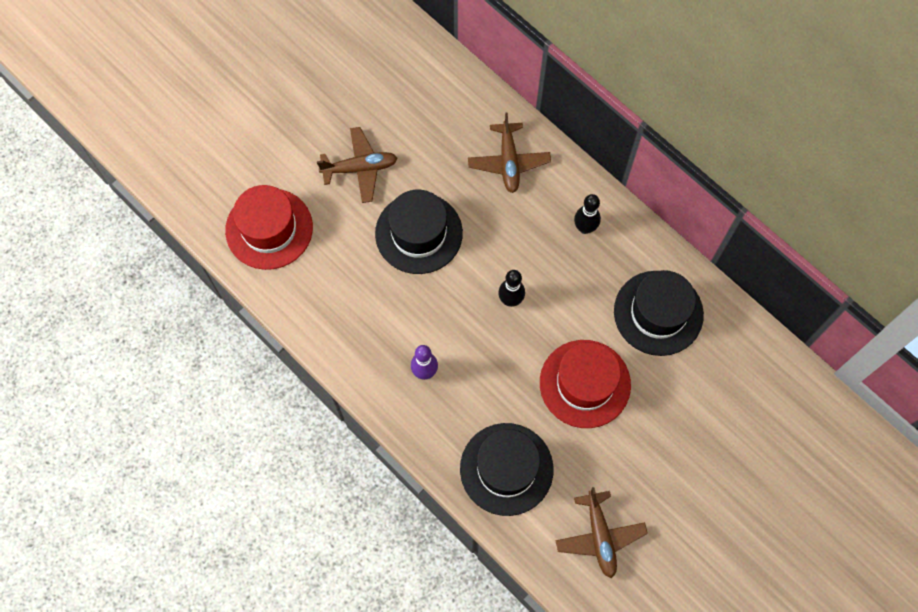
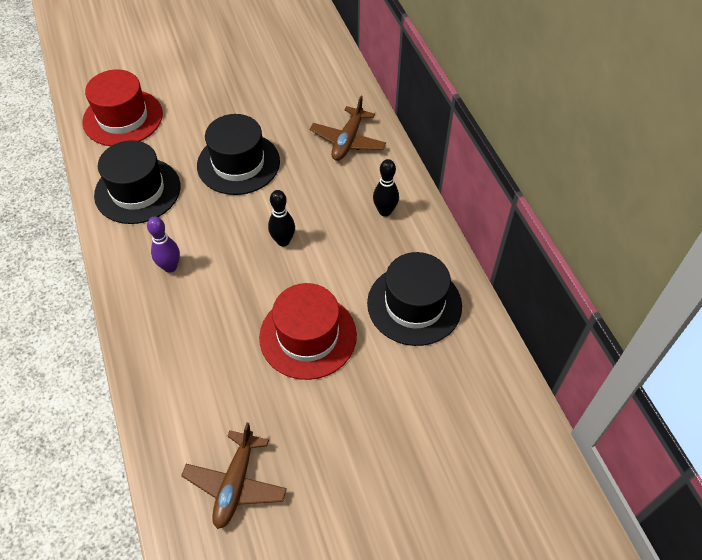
camera: 25 degrees right, 15 degrees down
(360, 168) = (223, 103): brown plane -> none
(506, 469) = (186, 379): black hat -> black hat (137, 190)

